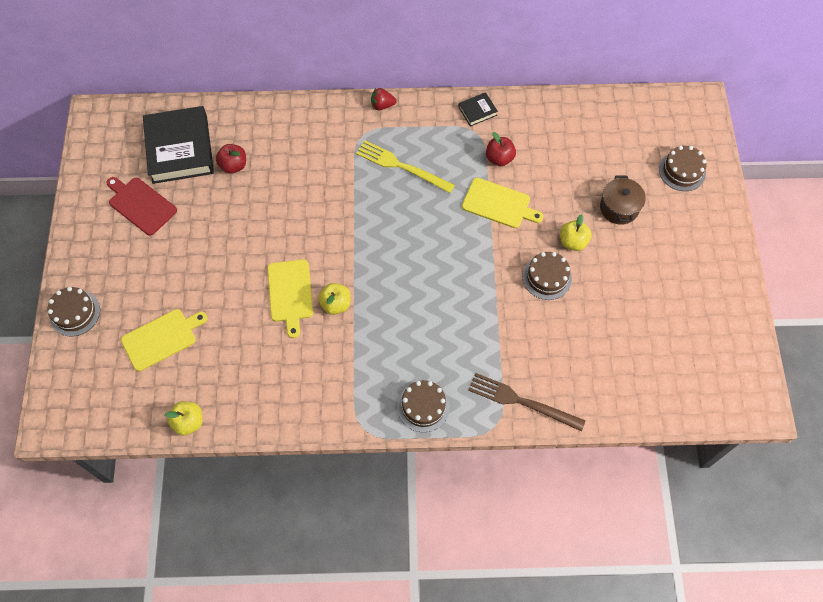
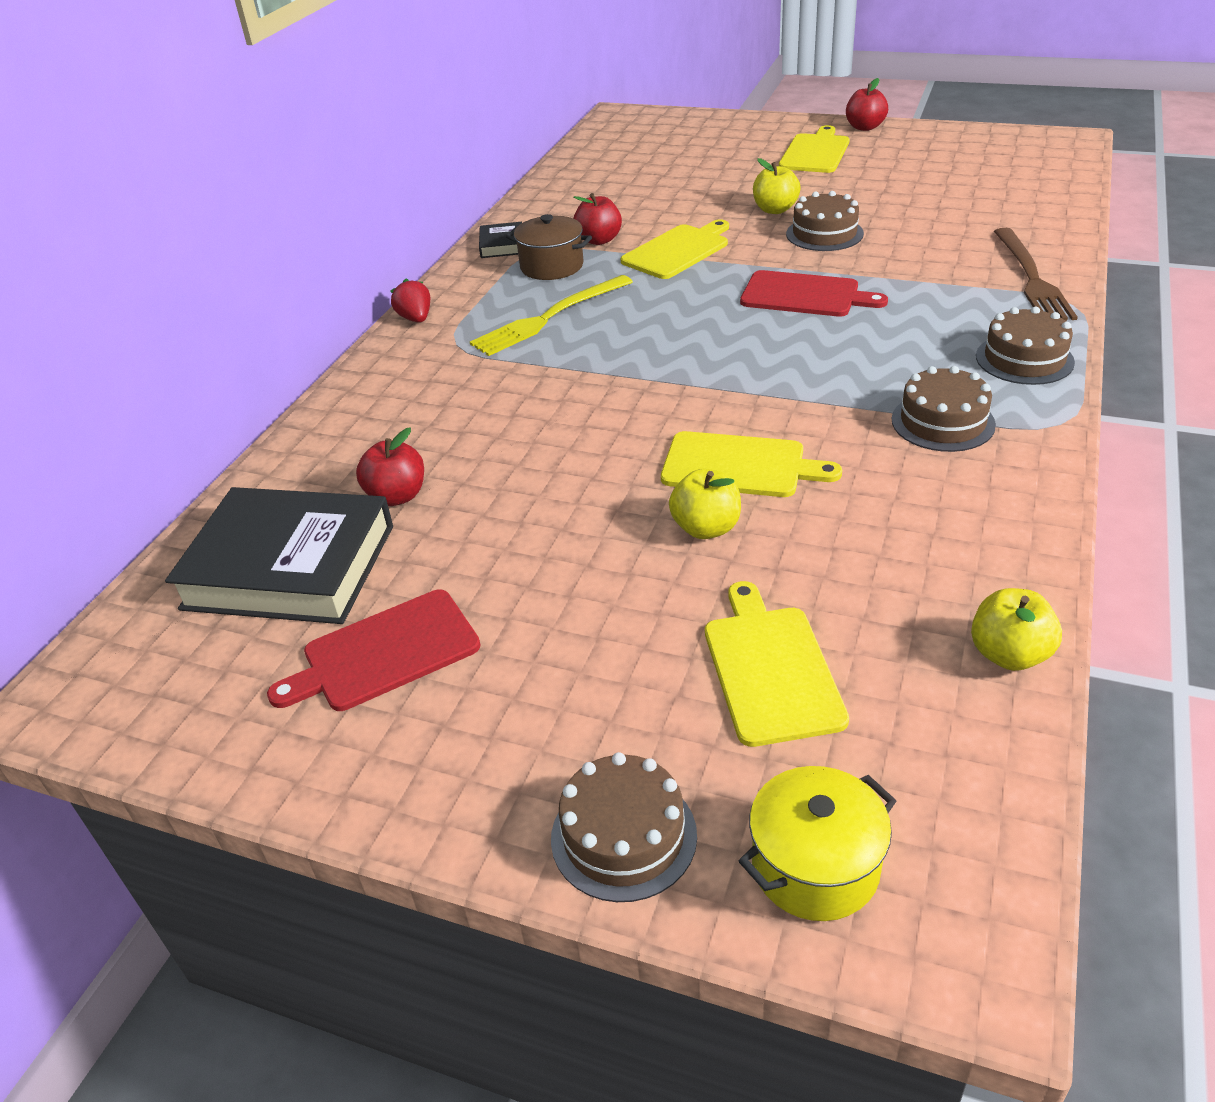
camera: 65 degrees left, 25 degrees down
(74, 373) = (815, 866): none -> yellow pot
(336, 304) = (787, 417): yellow apple -> yellow apple (706, 528)
(382, 105) = (415, 319): red strawberry -> red strawberry turned 135 degrees clockwise
(463, 284) = (805, 295): none -> red cutting board
(522, 401) = (1031, 278): brown fork -> brown fork turned 45 degrees counterclockwise
(619, 208) = (739, 176): brown pot -> brown pot (552, 266)
(675, 244) = (815, 152): none -> yellow cutting board
(682, 171) = (709, 136): brown cake -> brown cake (942, 422)
(735, 266) = (864, 127): none -> red apple

